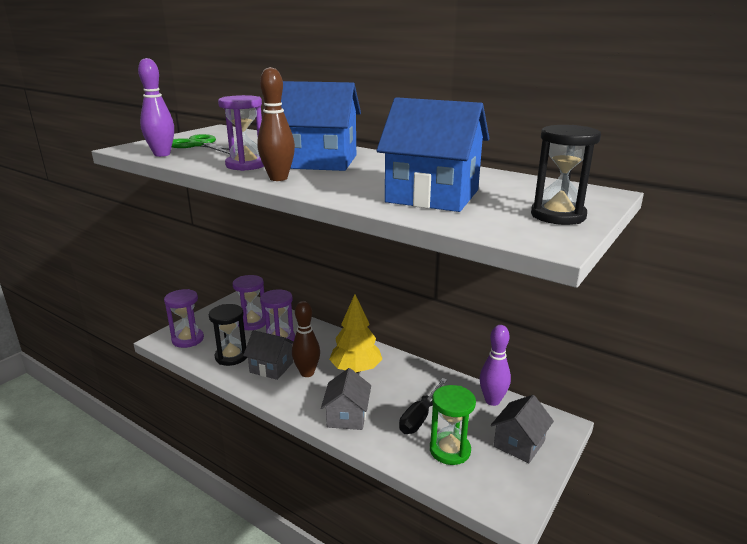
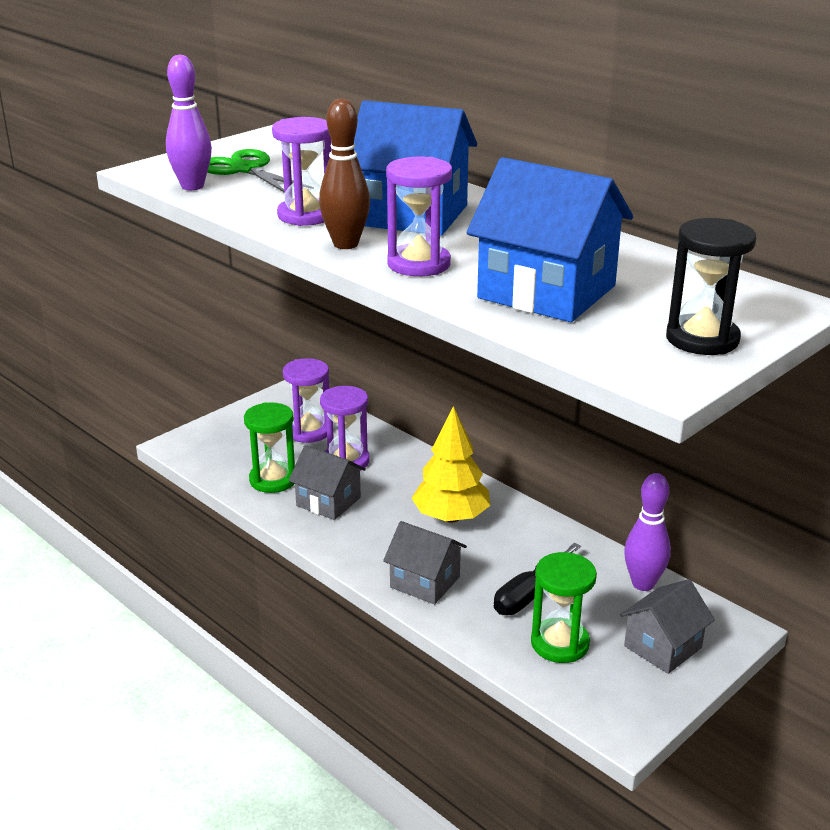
camera: 10 degrees right, 5 degrees up
(188, 339) = (213, 448): purple hourglass -> purple hourglass (419, 264)
(231, 356) = (273, 480): black hourglass -> green hourglass
(307, 373) = (378, 515): brown bowling pin -> none
(347, 416) = (425, 582): grey house -> grey house turned 75 degrees counterclockwise

